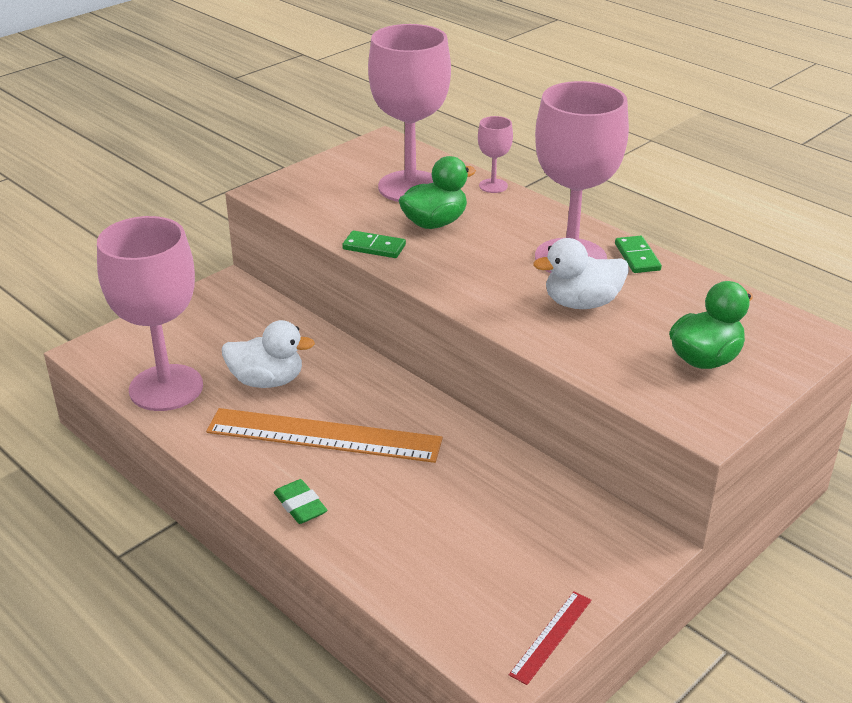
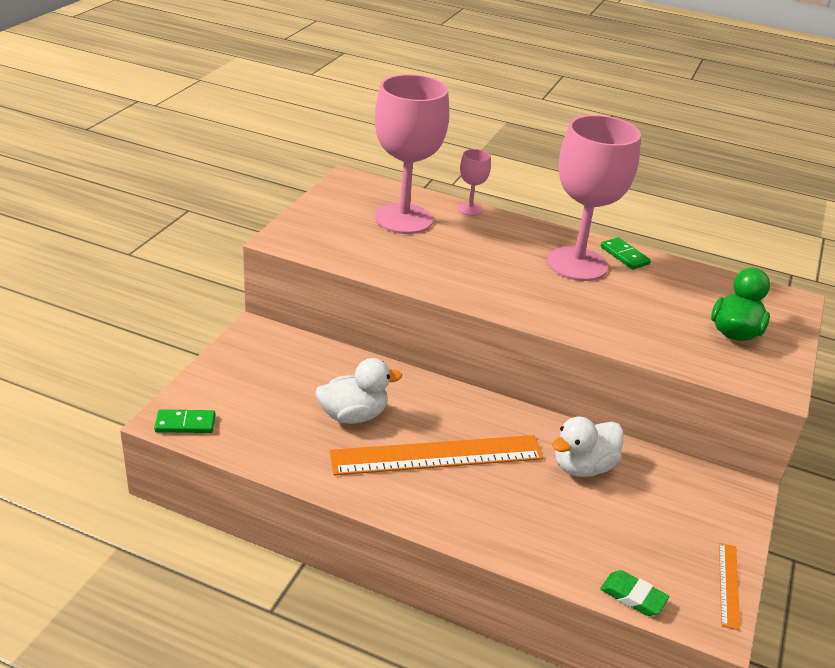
camera: 25 degrees left, 0 degrees up
(166, 388) = (266, 440): pink goblet -> none
(300, 506) = (462, 524): green eraser -> green eraser (633, 596)
(374, 247) = (415, 278): green domino -> green domino (185, 424)
(435, 223) = (448, 249): green duck -> none
(551, 637) = (729, 585): red ruler -> orange ruler
(581, 303) = (614, 301): white duck -> white duck (583, 467)

